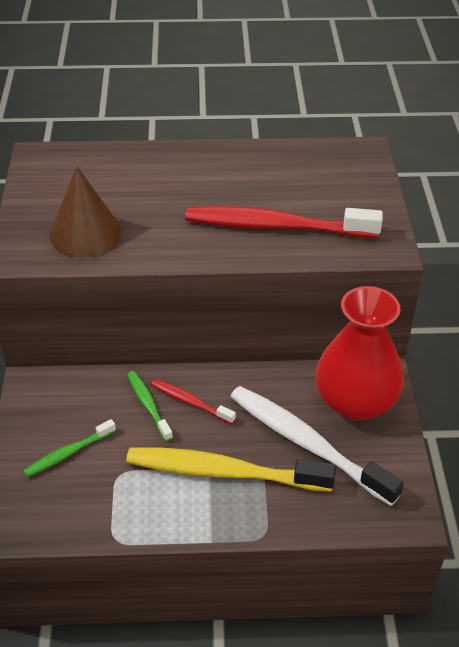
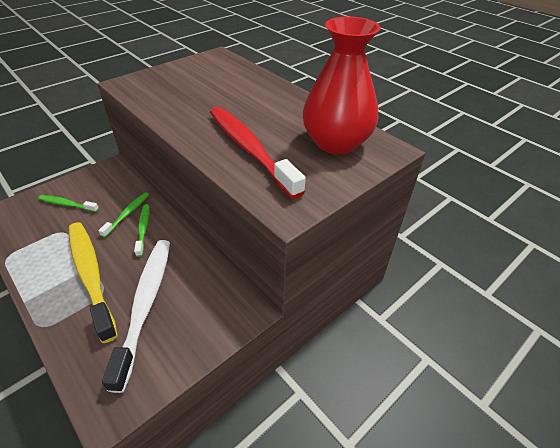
camera: 50 degrees right, 0 degrees up
(85, 233) = (164, 92): brown cone -> none
(190, 402) = (143, 229): red toothbrush -> green toothbrush
(355, 402) = (208, 310): red vase -> red vase (336, 143)

